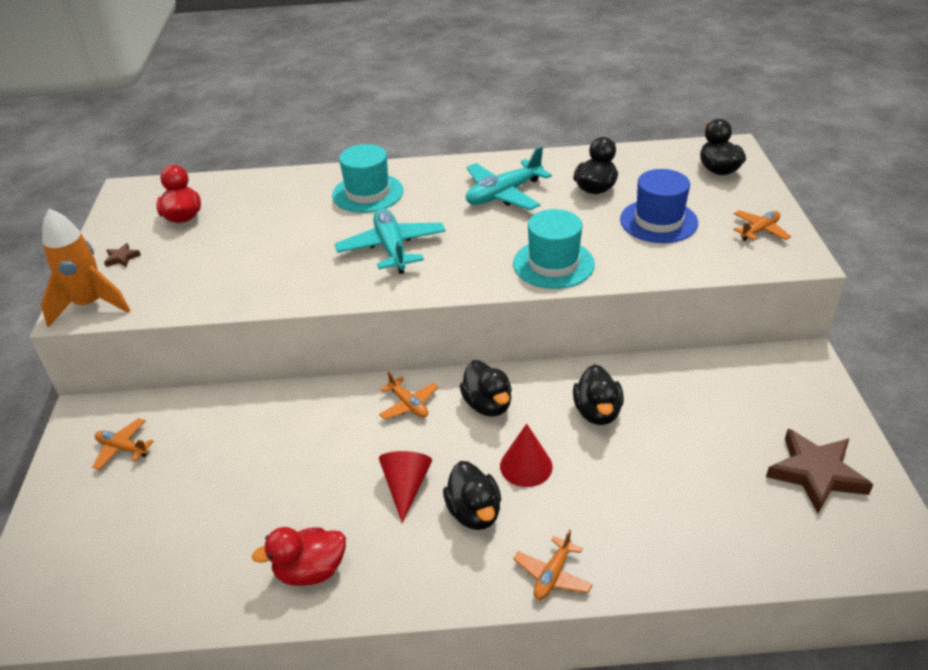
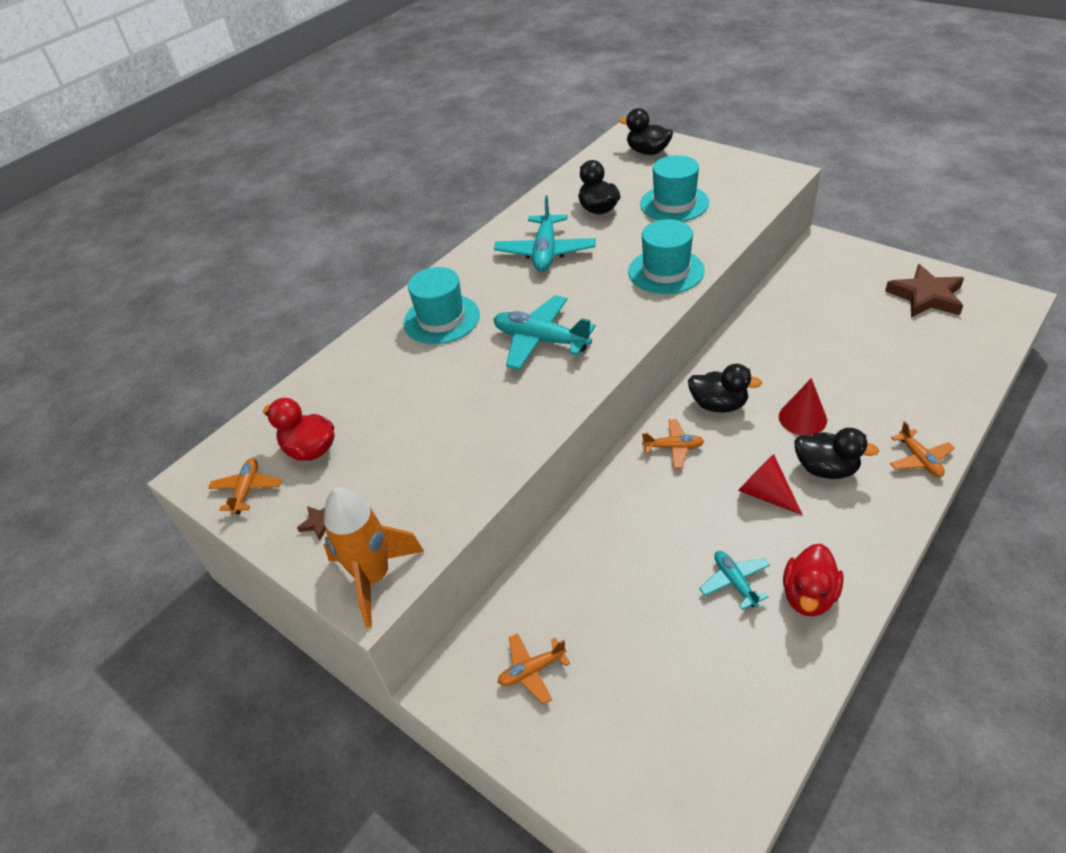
camera: 45 degrees left, 5 degrees up
(289, 516) = (734, 582): none -> turquoise plane
(597, 412) = (781, 355): black duck -> none
(658, 221) = (674, 203): blue hat -> turquoise hat
(759, 231) = (737, 172): orange plane -> orange plane (247, 490)

